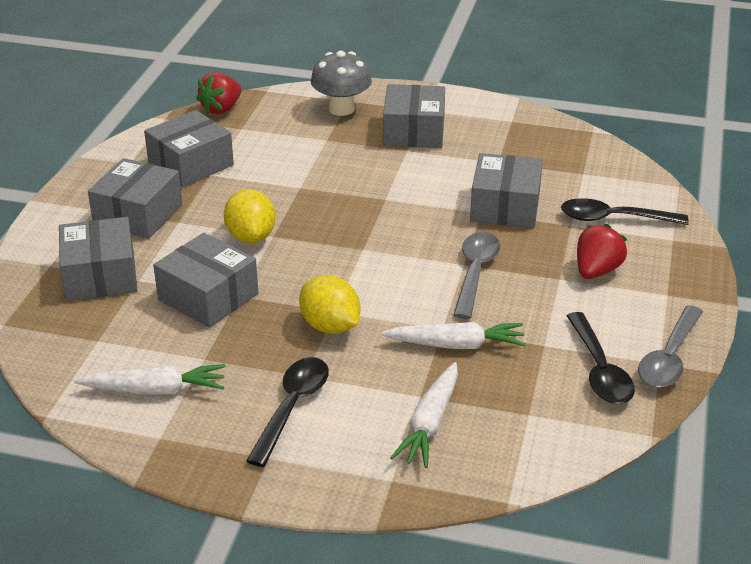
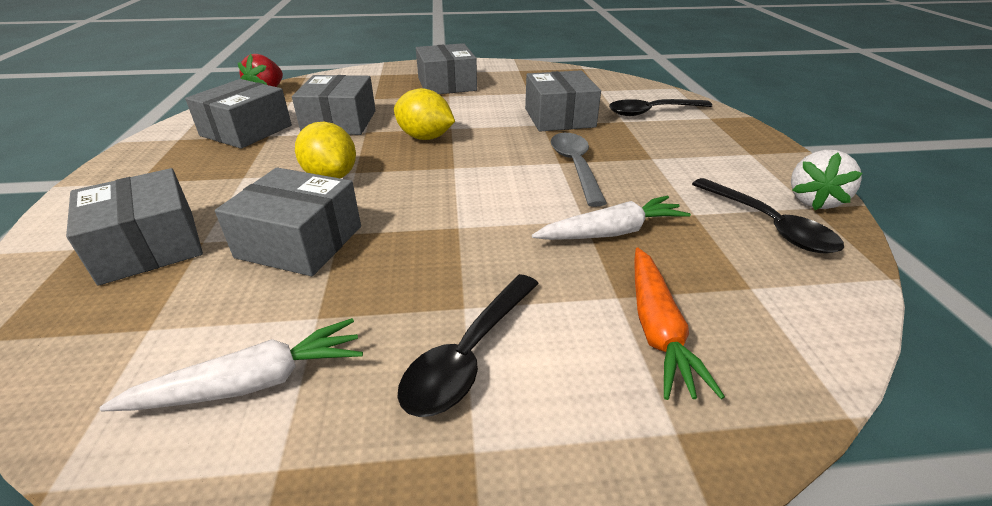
camera: 20 degrees left, 0 degrees up
(138, 214) = (193, 178): grey box -> grey box (340, 122)
(292, 407) = (469, 355): black spoon -> black spoon turned 150 degrees counterclockwise
(330, 326) = (462, 243): yellow lemon -> yellow lemon (425, 137)
(341, 109) = (377, 79): grey mushroom -> none
(430, 423) = (657, 329): white carrot -> orange carrot
(596, 271) = (677, 147): red strawberry -> none
(669, 358) = (814, 201): grey spoon -> white strawberry

